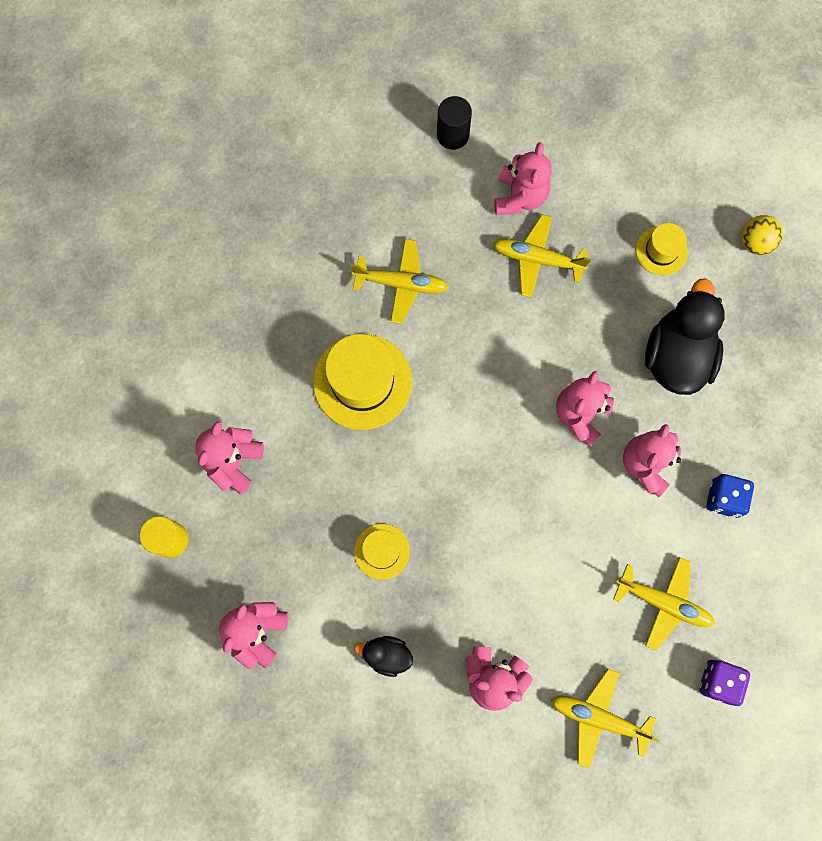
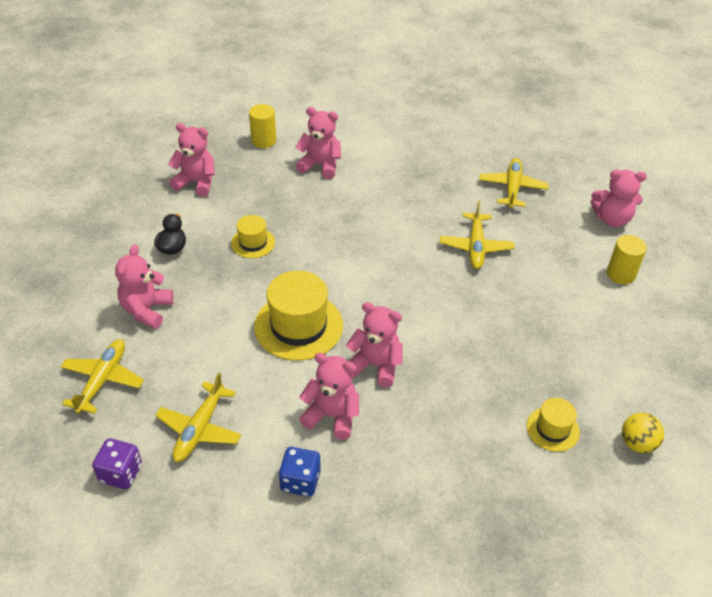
camera: 85 degrees right, 30 degrees down
(362, 381) = (389, 227): yellow hat -> yellow hat (298, 326)
(452, 135) = (621, 274): black cylinder -> yellow cylinder
(519, 197) = (576, 320): pink teddy bear -> pink teddy bear (611, 219)
(537, 259) = (519, 333): yellow plane -> yellow plane (512, 188)
(676, 356) = (443, 441): black duck -> none
(755, 242) = (585, 516): yellow ball -> yellow ball (637, 444)

